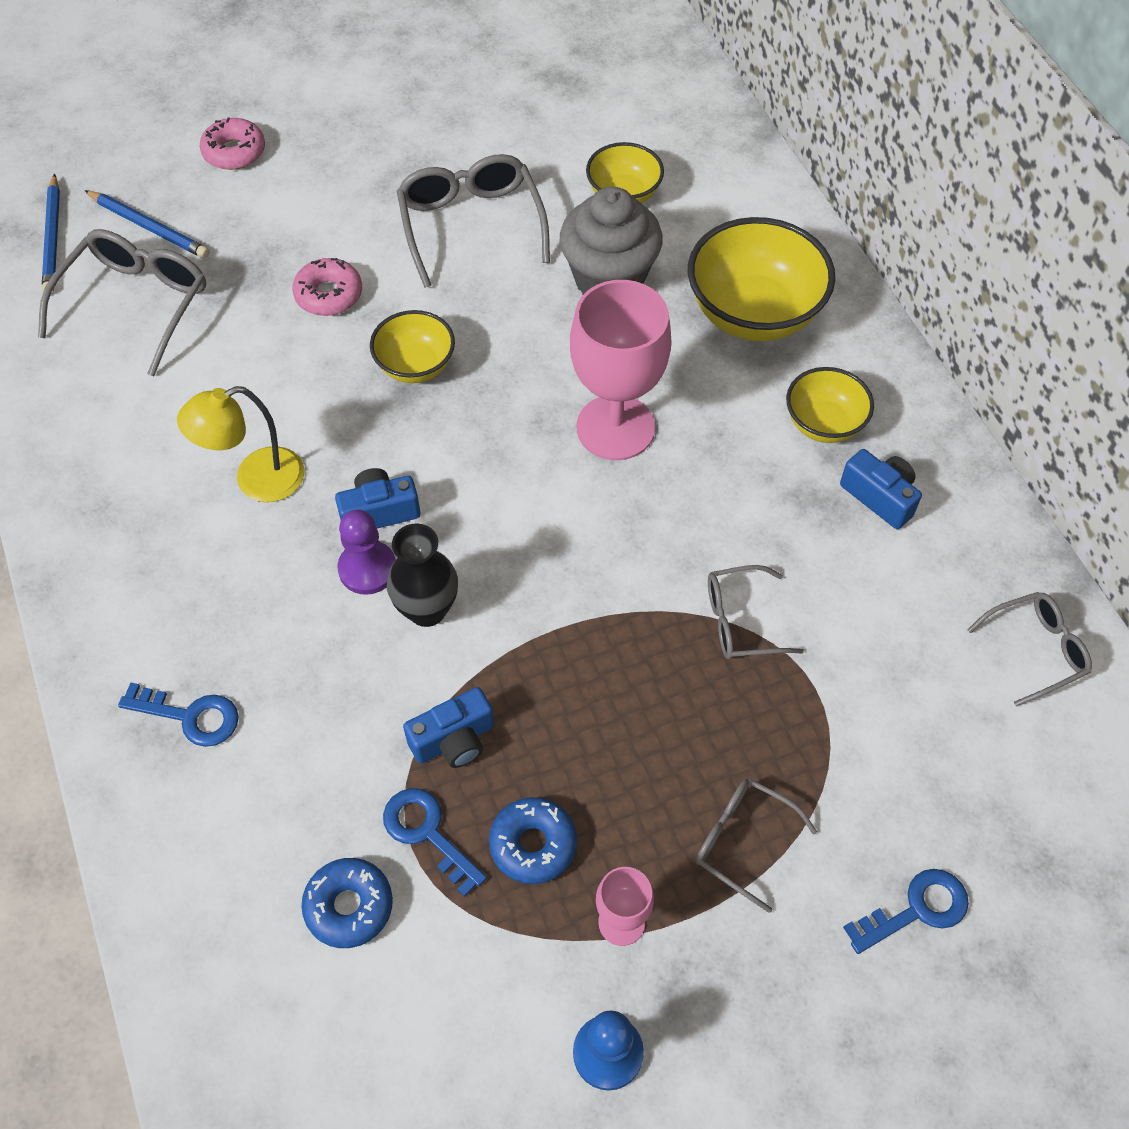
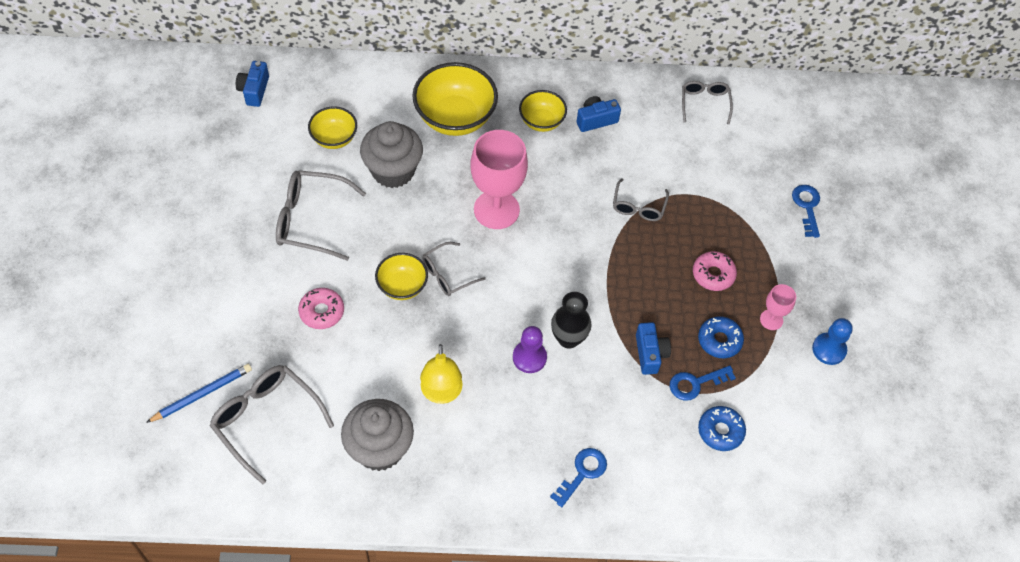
camera: 70 degrees left, 0 degrees up
(53, 238) = (175, 455): blue pencil -> none
(138, 442) = (379, 448): none -> grey cupcake
(234, 152) = (165, 325): pink donut -> pink donut (713, 274)
(379, 512) = (495, 339): blue camera -> blue camera (254, 90)
(742, 841) = (751, 256): grey glasses -> grey glasses (447, 274)

